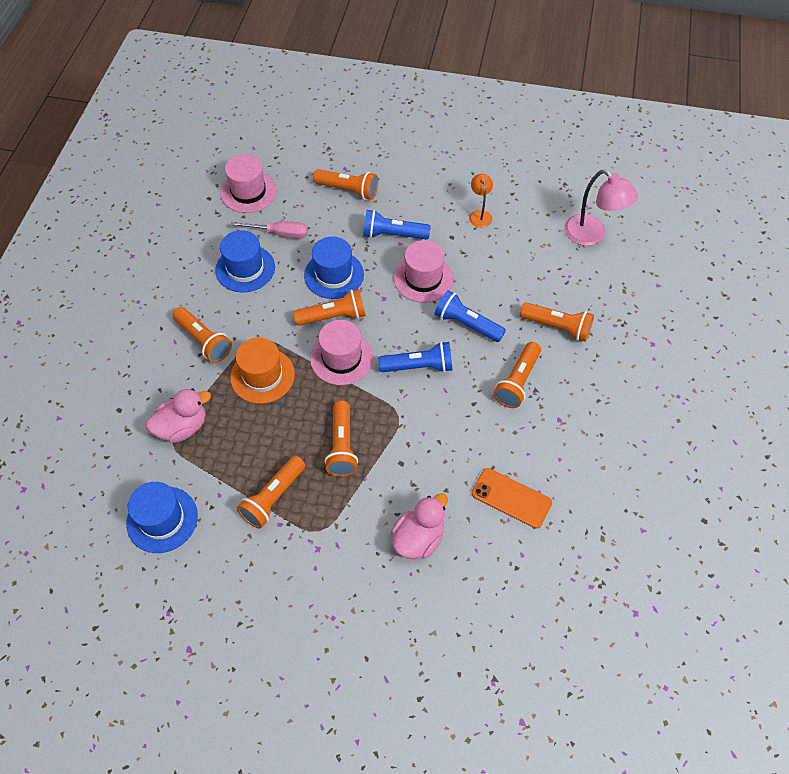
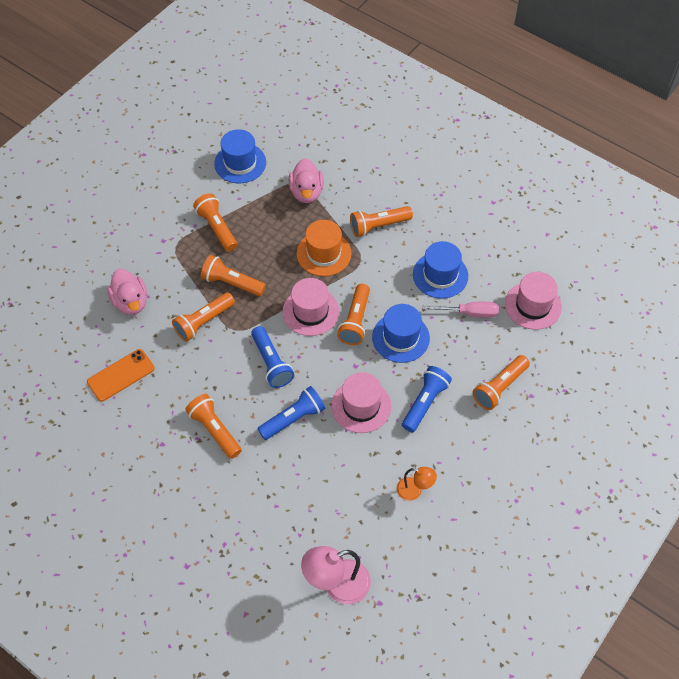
camera: 115 degrees right, 0 degrees up
(279, 233) = (469, 313): pink screwdriver -> pink screwdriver turned 120 degrees counterclockwise
(419, 366) = (271, 363): blue flashlight -> blue flashlight turned 45 degrees counterclockwise
(557, 327) = (250, 492): orange flashlight -> orange flashlight (203, 322)

